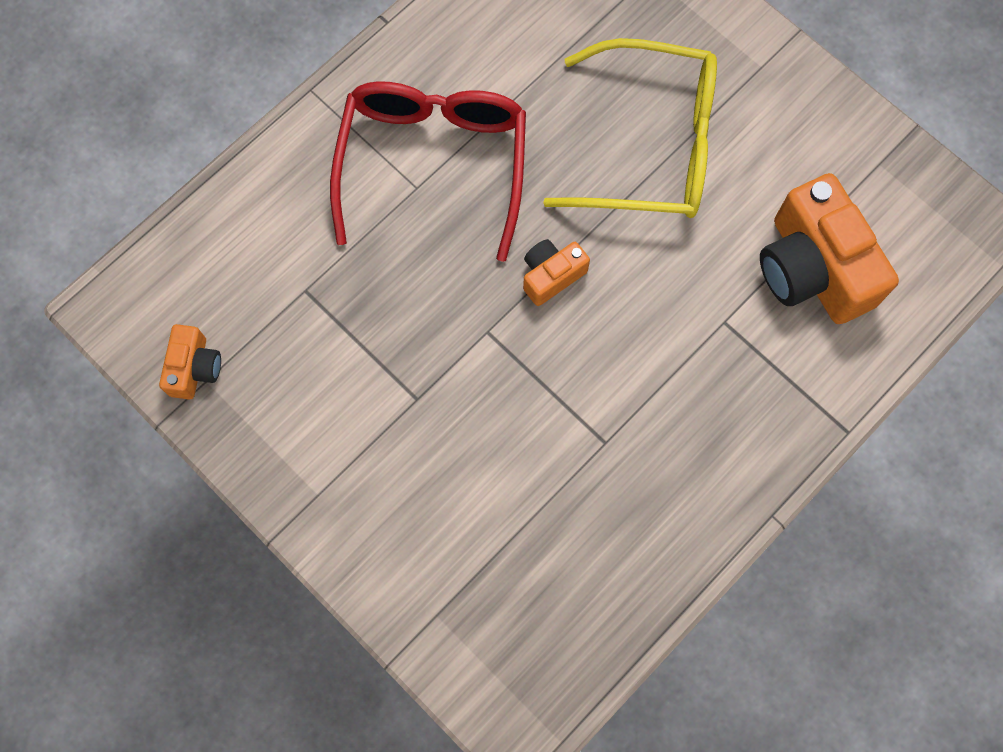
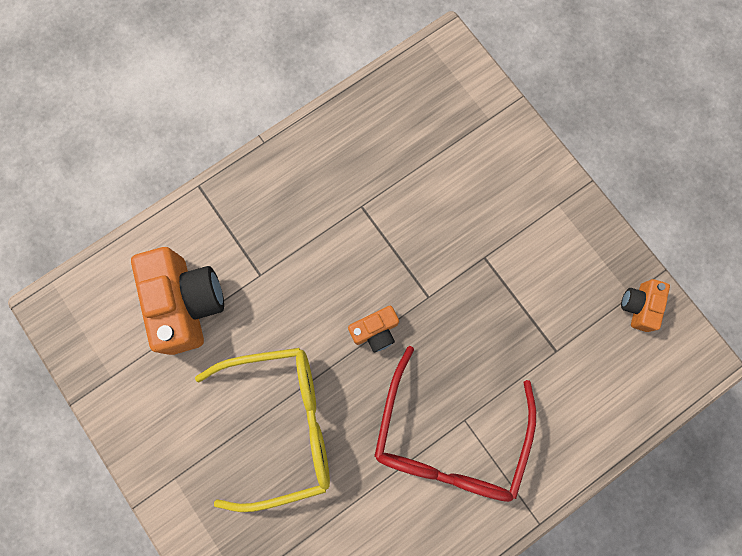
camera: 170 degrees left, 5 degrees up
(649, 145) = (280, 424): yellow glasses -> yellow glasses turned 150 degrees clockwise

